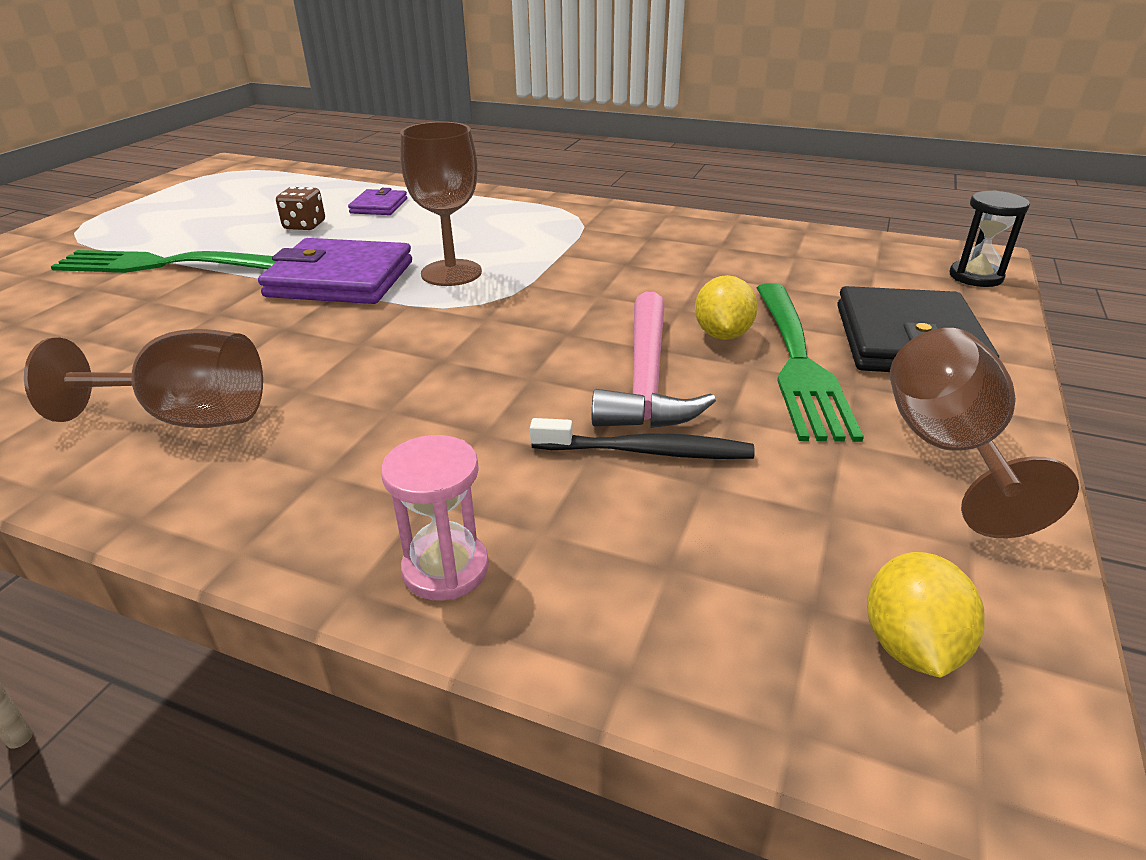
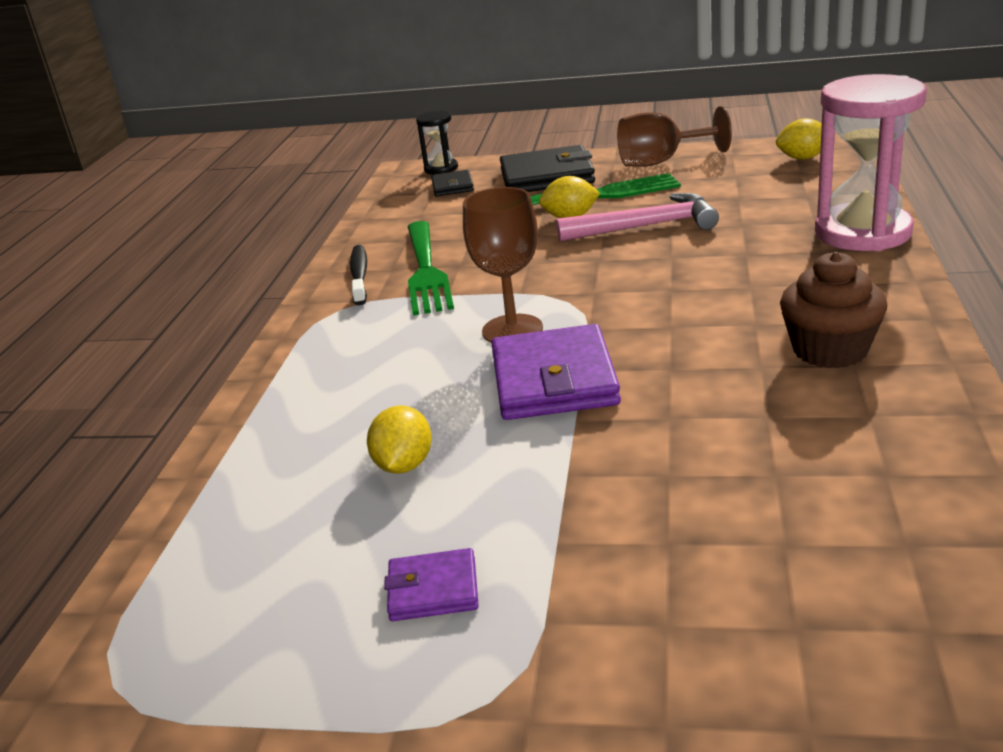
camera: 100 degrees left, 5 degrees down
(161, 264) = (573, 521): green fork -> green fork (426, 271)
(187, 418) = (830, 350): brown goblet -> brown cupcake
(304, 225) = (404, 465): brown dice -> yellow lemon
(379, 206) = (320, 436): purple wallet -> purple wallet (433, 590)
(445, 569) = (862, 233): pink hourglass -> pink hourglass, size x2.07
(646, 451) = (723, 213): black toothbrush -> black toothbrush (359, 276)
(893, 278) = (453, 186): none -> black wallet

